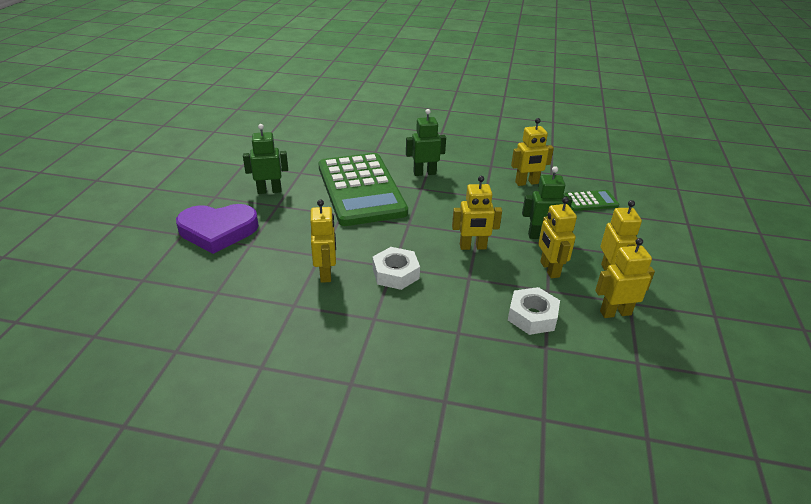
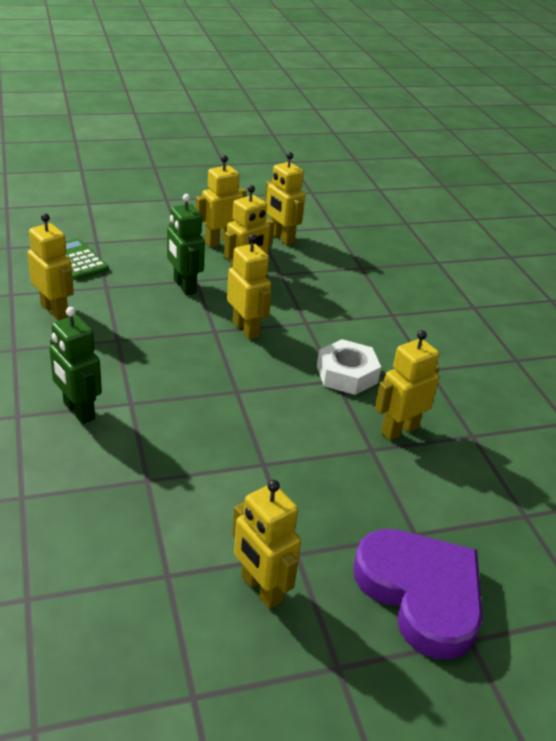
camera: 120 degrees left, 0 degrees up
(269, 191) = (261, 589): green robot -> yellow robot
(361, 190) = (178, 467): green calculator -> none
(532, 316) = (329, 278): white nut -> none

